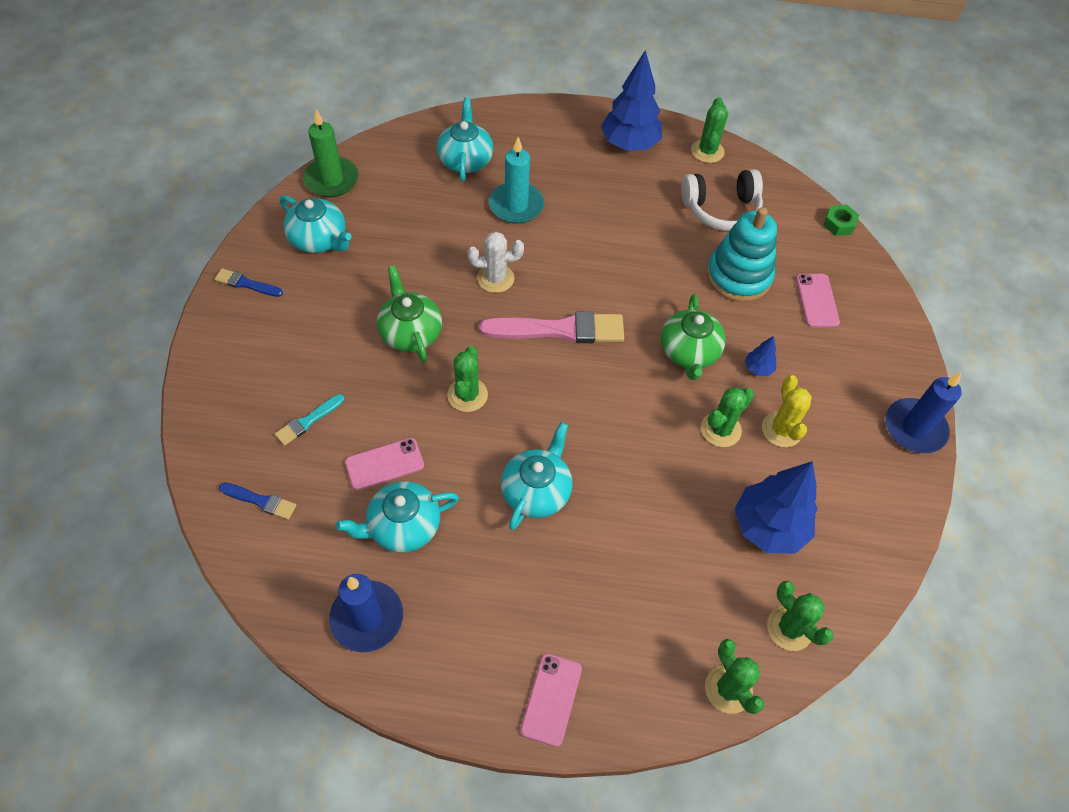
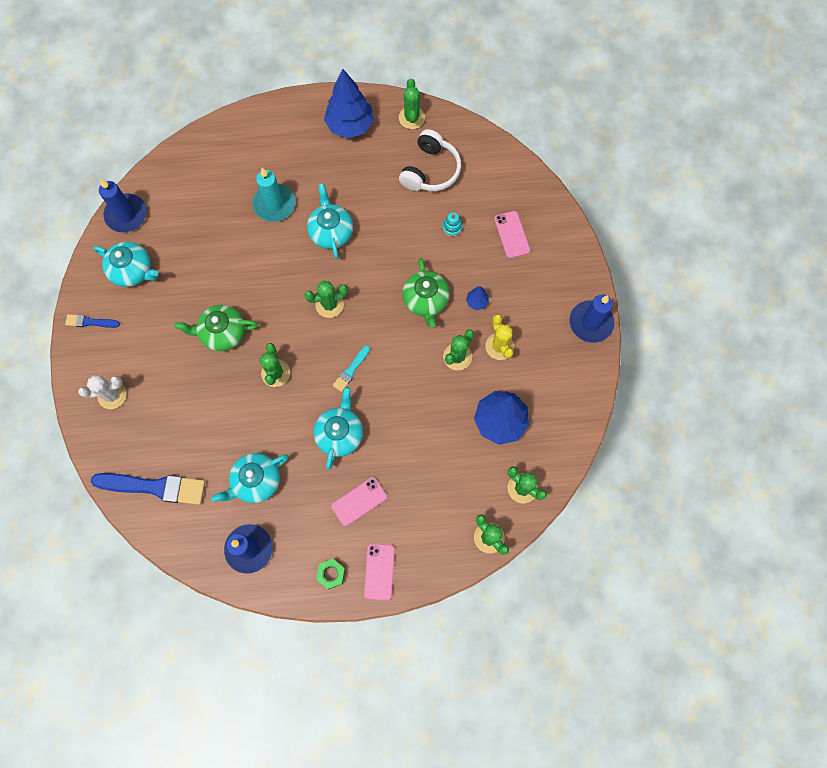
camera: 10 degrees left, 15 degrees up
(260, 501) = (154, 487): blue brush -> blue brush, size x2.00
(308, 421) = (169, 420): turquoise brush -> turquoise brush (351, 370)
(331, 180) = (126, 215): green candle -> blue candle
(384, 464) = (231, 439): pink phone -> pink phone (359, 501)
(410, 332) = (222, 333): green teapot -> green teapot turned 60 degrees counterclockwise
(465, 160) = (225, 171): turquoise teapot -> turquoise teapot (331, 232)
(495, 278) = (273, 272): white cactus -> white cactus (112, 395)
(559, 330) = (329, 304): pink brush -> green cactus
(721, 209) = (430, 170): white headphones -> white headphones turned 45 degrees counterclockwise
(738, 276) = (452, 227): turquoise stacking toy -> turquoise stacking toy, size x0.41
(839, 224) = (520, 162): green nut -> green nut (331, 574)

